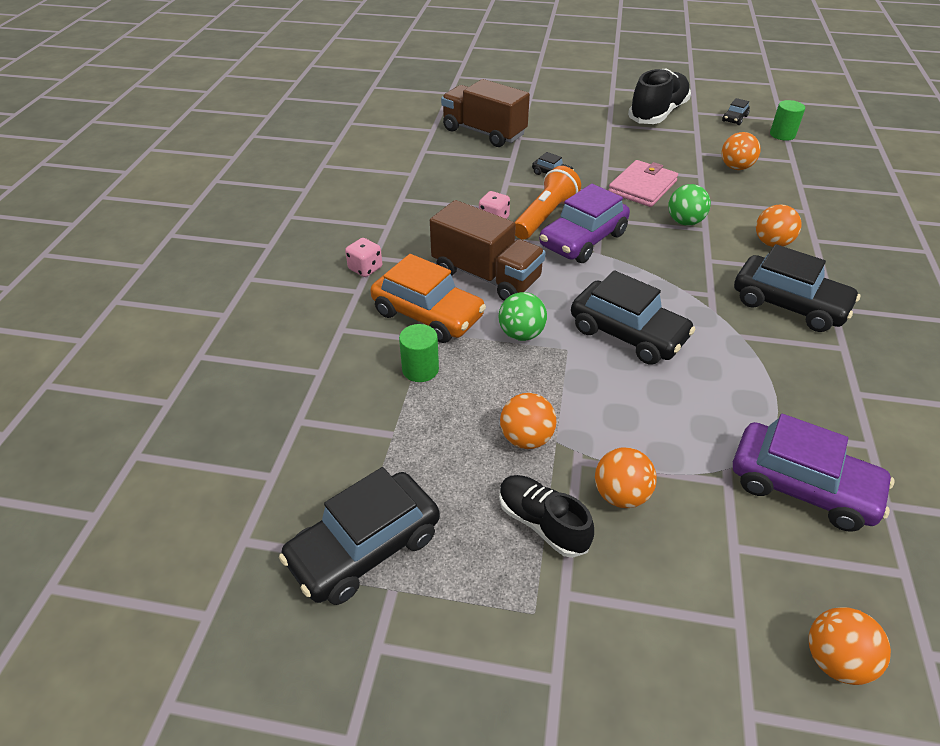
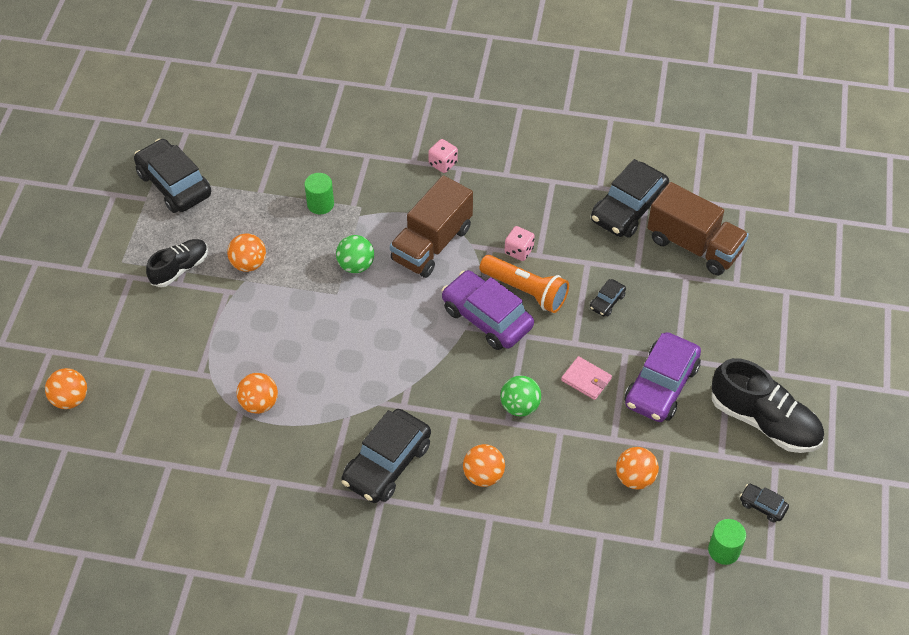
camera: 90 degrees right, 10 degrees up
(428, 315) = (382, 206): orange car -> none
(484, 132) = (694, 245): brown truck -> brown truck turned 90 degrees clockwise
(620, 495) = (196, 311): orange ball -> orange ball (259, 403)
(628, 334) = (353, 336): black car -> black car (628, 208)
(642, 187) = (586, 379): pink wallet -> pink wallet, size x0.62
(802, 486) = (189, 417): purple car -> purple car (661, 385)

